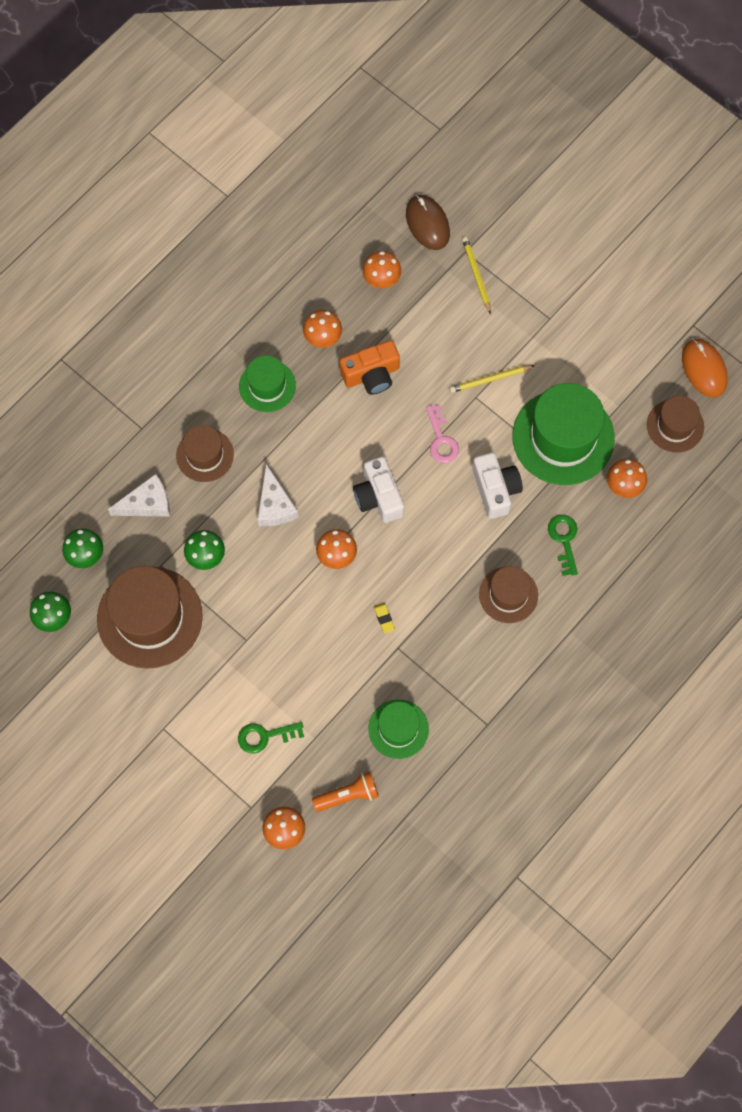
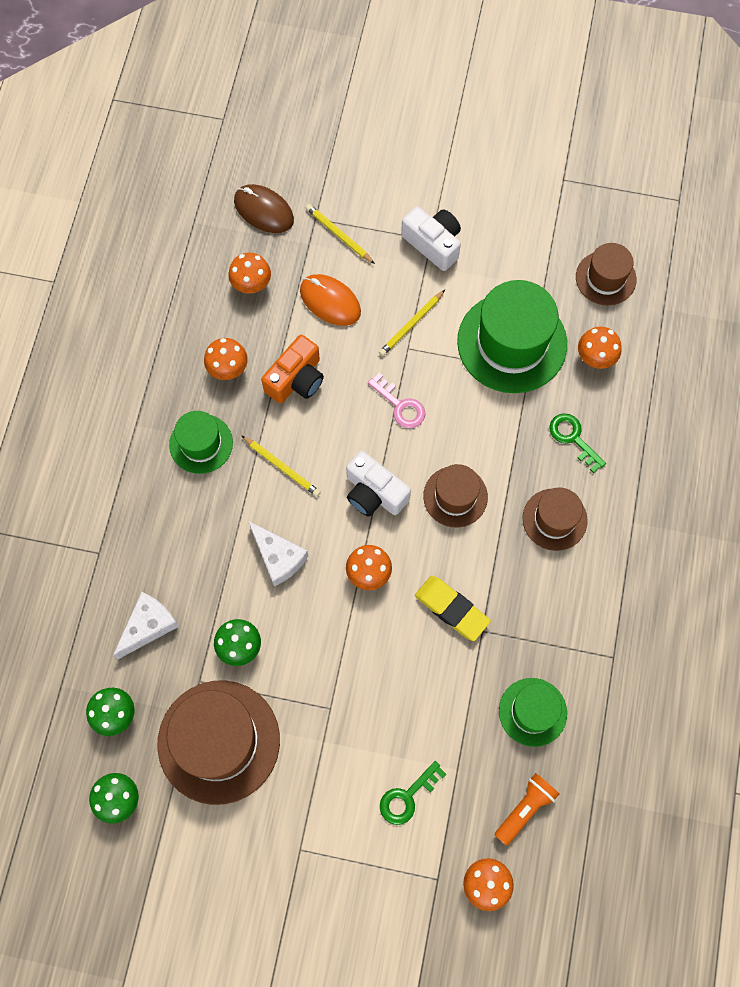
camera: 30 degrees left, 0 degrees up
(205, 455) = (179, 545): brown hat -> brown hat (455, 496)
(319, 438) = (282, 467): none -> yellow pencil
(384, 618) = (451, 609): yellow eraser -> yellow eraser, size x2.14
(495, 489) = (480, 425): white camera -> white camera (433, 244)
(704, 369) = (598, 213): orange mouse -> orange mouse (330, 301)

